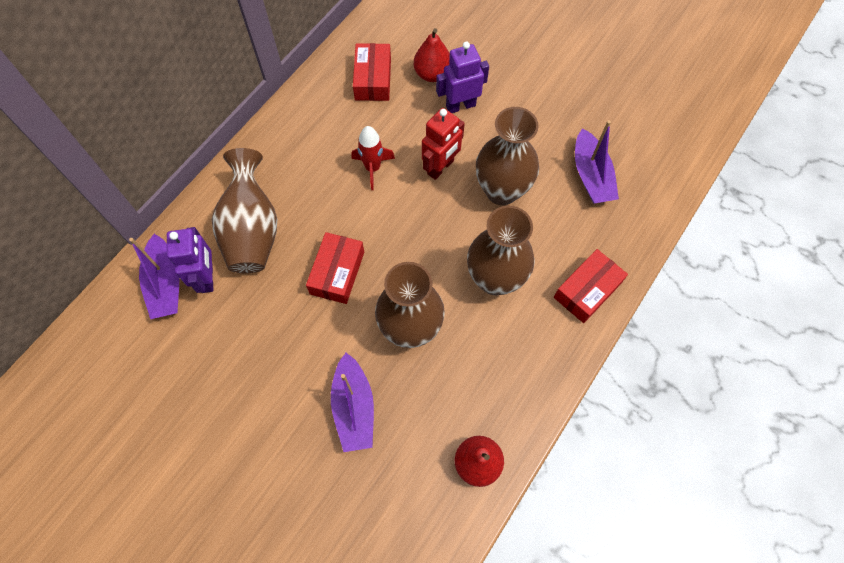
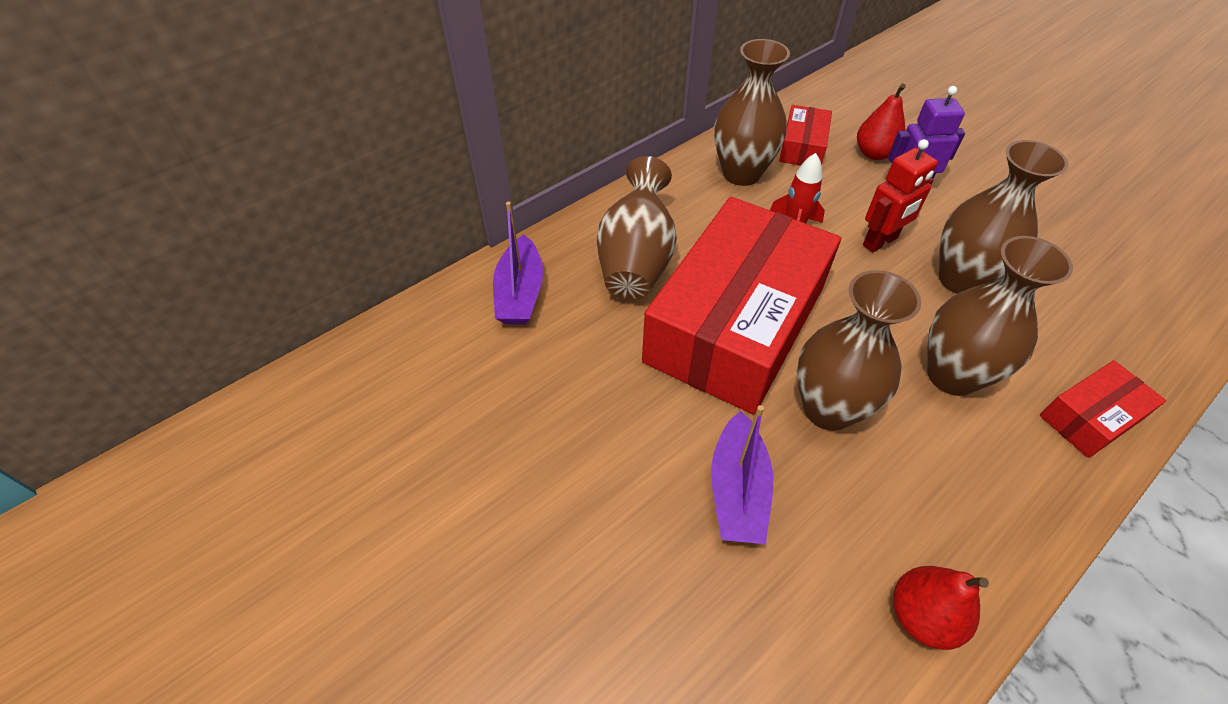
camera: 15 degrees right, 15 degrees down
(207, 278) = (572, 297): purple robot -> none
(325, 120) = (741, 173): none -> brown vase
(337, 272) = (735, 324): red box -> red box, size x2.32
(591, 176) = (1085, 286): purple boat -> none

